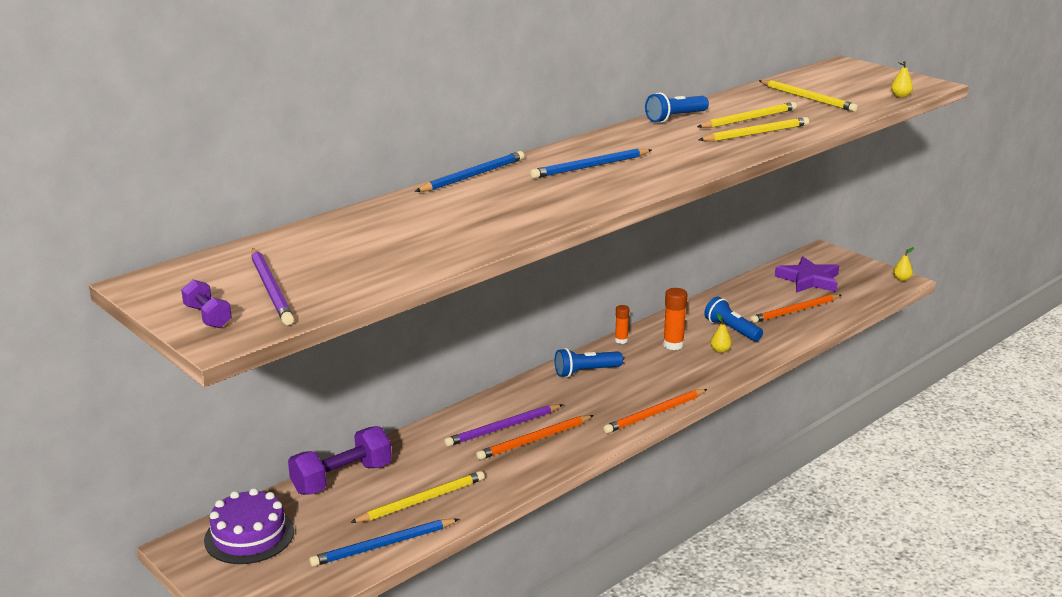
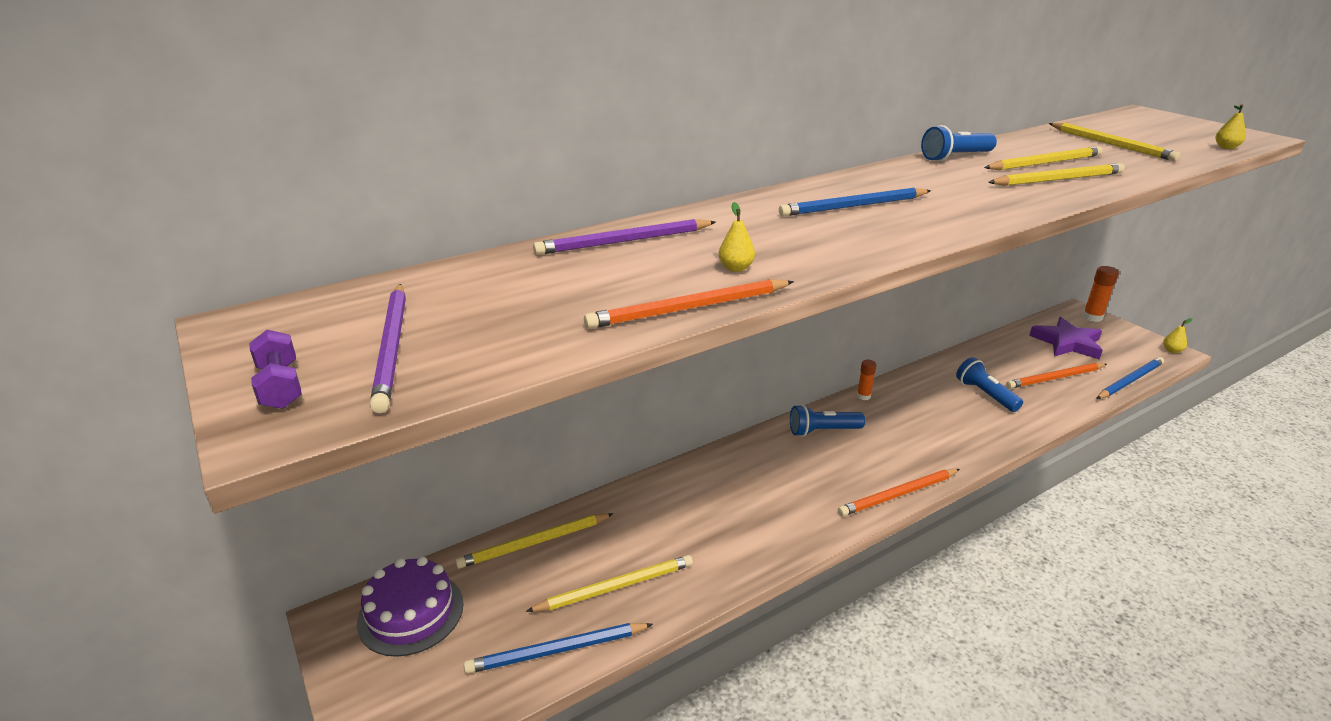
camera: 10 degrees right, 5 degrees up
(342, 478) = (535, 543): purple dumbbell -> yellow pencil
(472, 176) = (708, 208): blue pencil -> blue pencil (1129, 381)
(503, 428) = (724, 494): purple pencil -> purple pencil (625, 241)
(535, 440) = (757, 515): orange pencil -> orange pencil (690, 308)
(673, 345) = (920, 407): orange glue stick -> orange glue stick (1092, 317)
(720, 350) = (973, 419): yellow pear -> yellow pear (735, 268)

